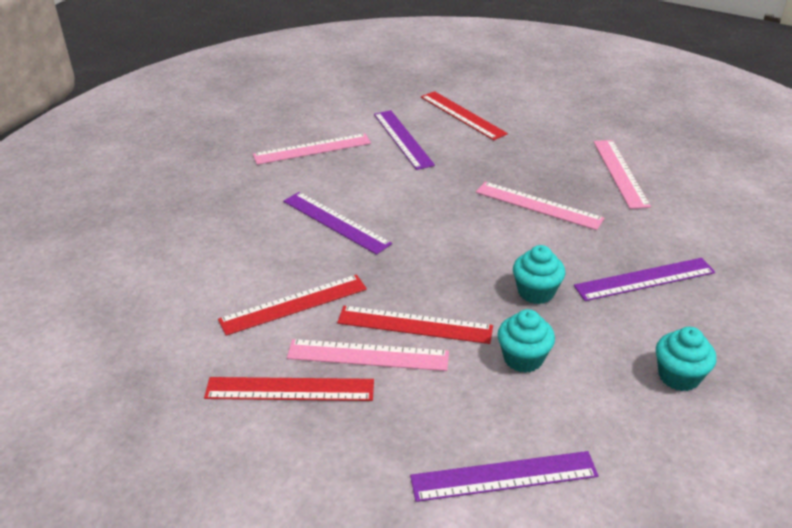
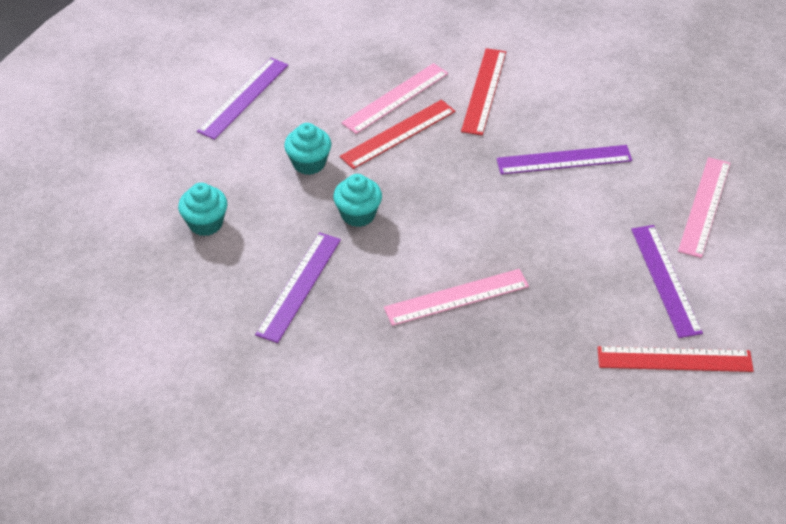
camera: 130 degrees right, 10 degrees up
(290, 389) = (405, 53): red ruler -> none
(403, 139) = (665, 280): purple ruler -> purple ruler turned 60 degrees clockwise
(620, 173) = (442, 399): pink ruler -> none

